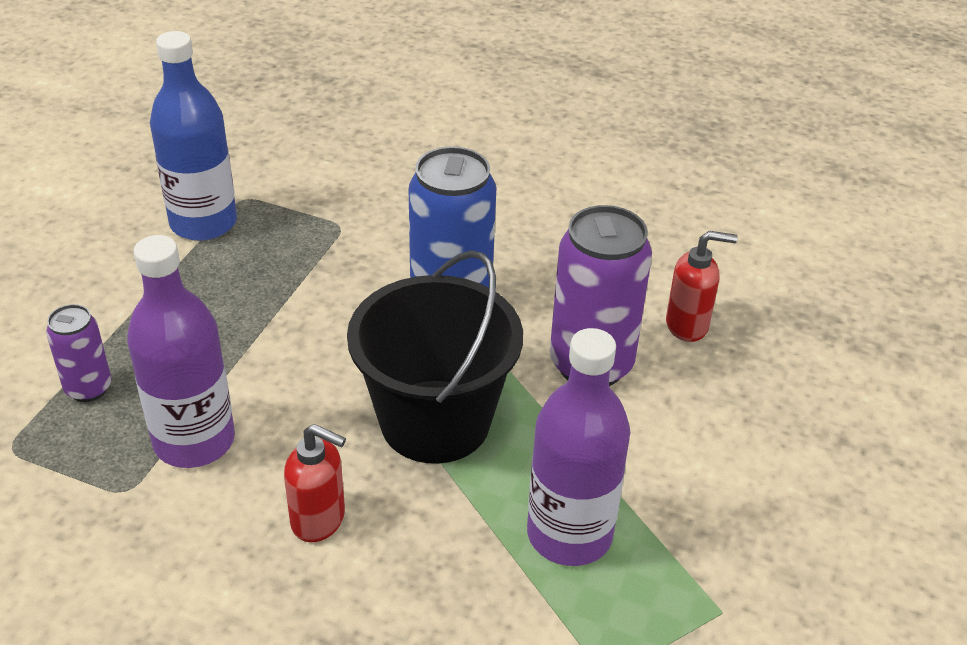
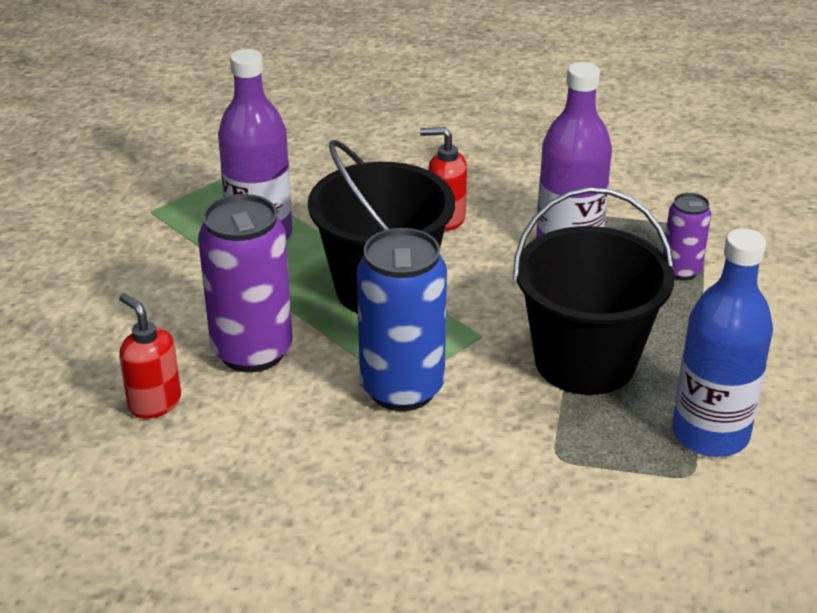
camera: 170 degrees right, 5 degrees down
(265, 301) = (585, 361): none -> black bucket
(688, 325) = (154, 403): red soap dispenser -> red soap dispenser turned 60 degrees clockwise

